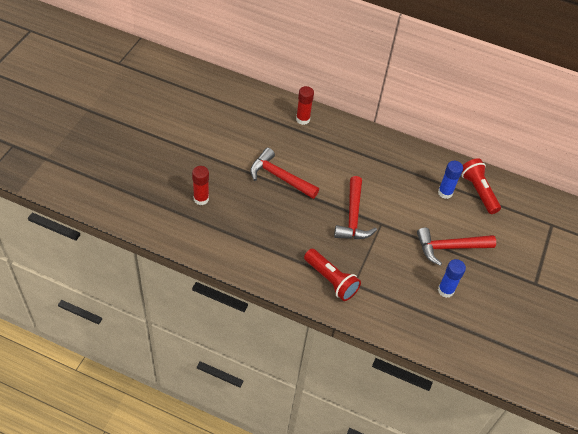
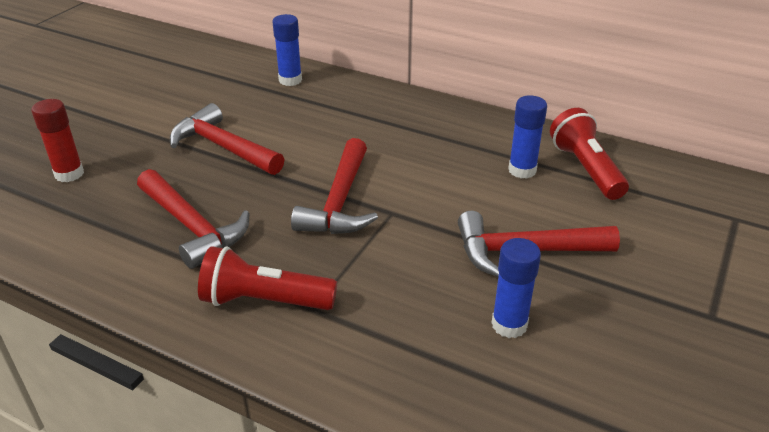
camera: 10 degrees right, 15 degrees down
(282, 235) = (193, 227): none -> red hammer
(303, 119) = (290, 80): red glue stick -> blue glue stick
(331, 280) = (264, 301): red flashlight -> red flashlight turned 135 degrees clockwise

